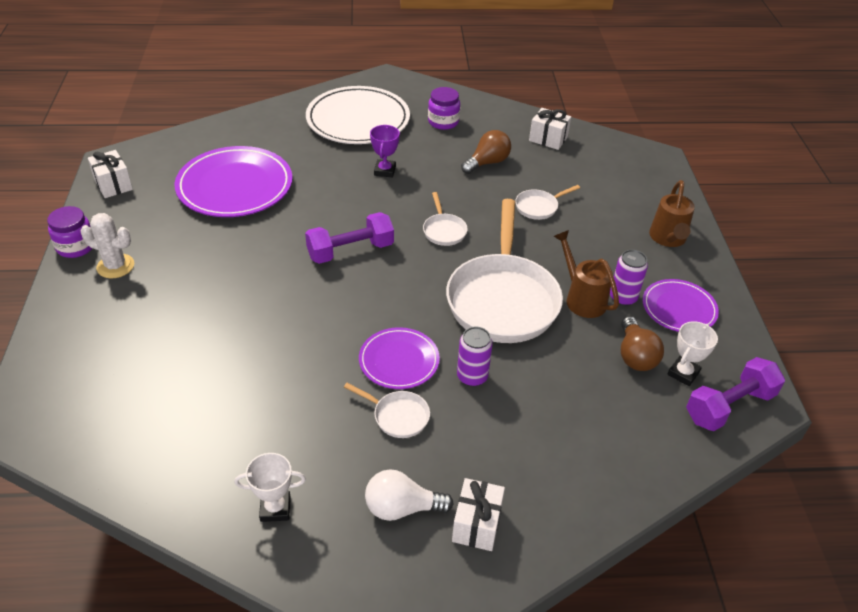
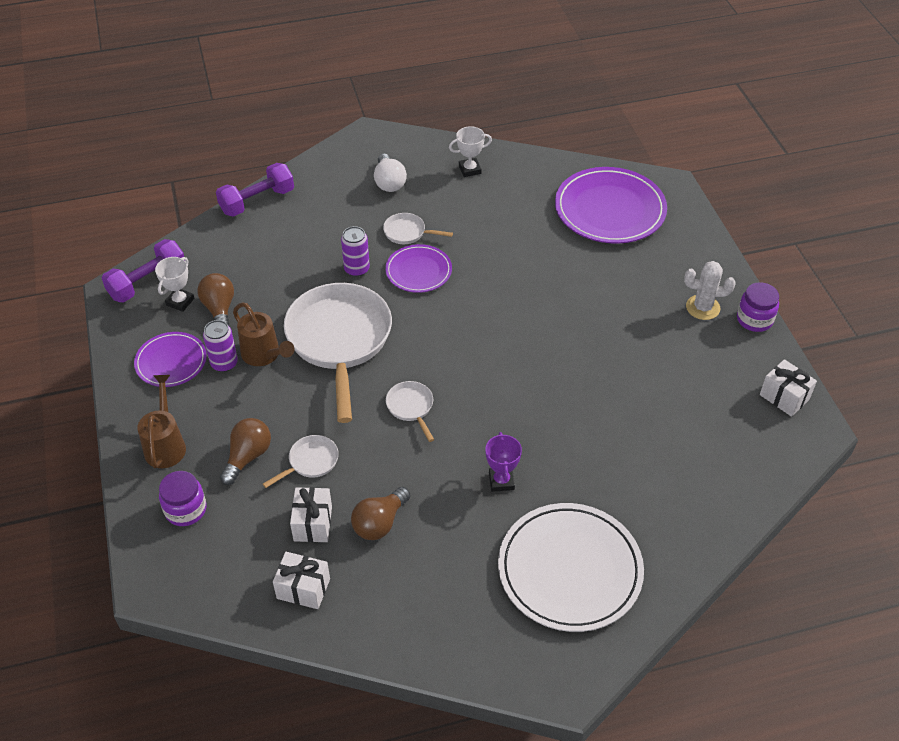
camera: 170 degrees right, 5 degrees up
(235, 186) = (657, 422): purple plate -> purple plate (610, 209)
(350, 251) = (498, 364): purple dumbbell -> purple dumbbell (257, 201)
(402, 508) = (389, 182): white light bulb -> white light bulb turned 90 degrees clockwise
(443, 122) = (453, 592): purple jar -> purple jar (185, 510)
(476, 524) = (339, 182): white gift -> white gift (313, 523)
(593, 219) = (248, 456): none -> brown light bulb

